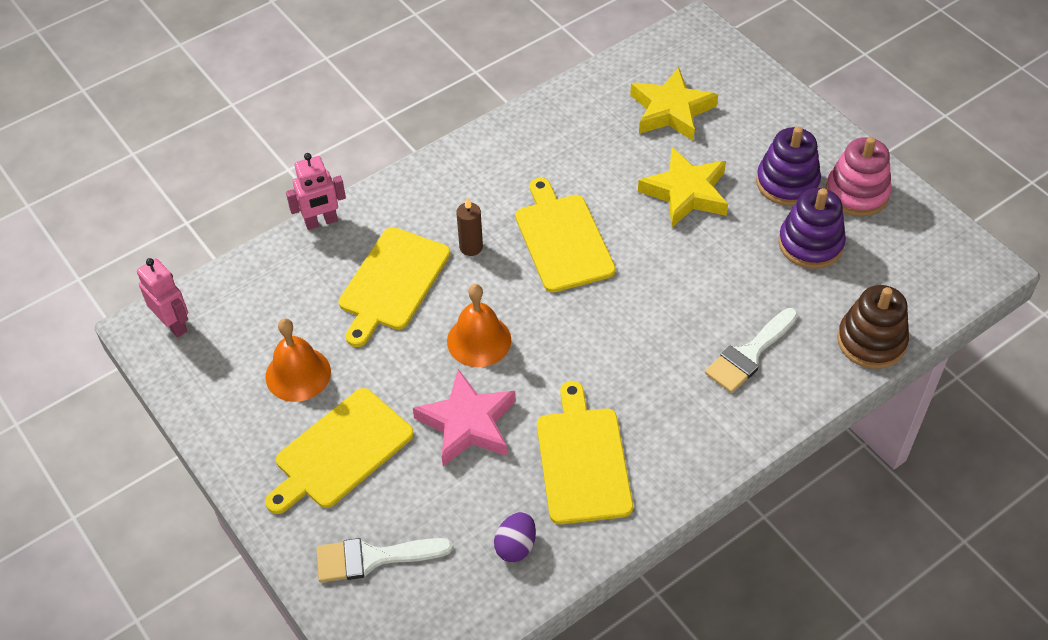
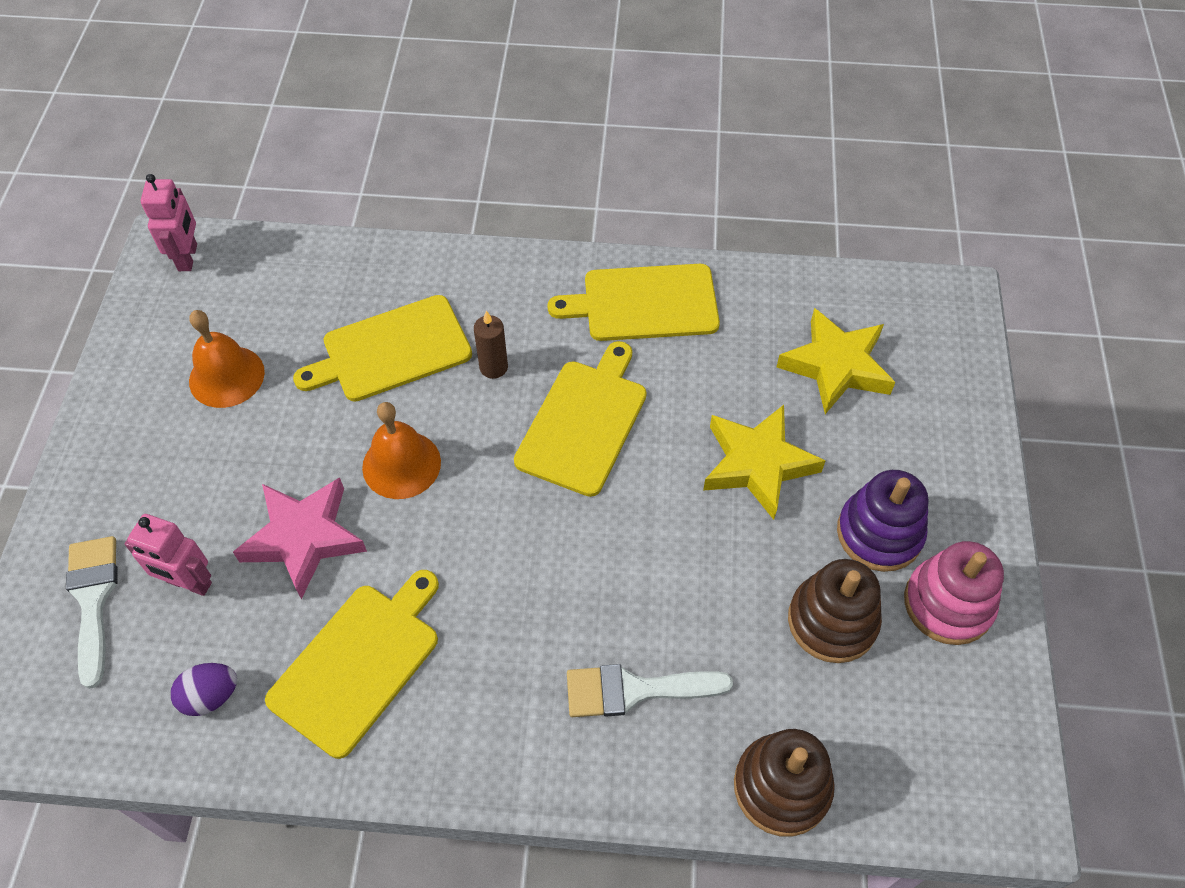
camera: 40 degrees right, 5 degrees up
(321, 222) = (396, 249): pink robot -> pink robot (189, 583)
(340, 451) = (179, 476): yellow cutting board -> yellow cutting board (644, 303)
(373, 558) = (93, 599): white brush -> white brush turned 45 degrees clockwise
(810, 244) = (832, 621): purple stacking toy -> brown stacking toy

